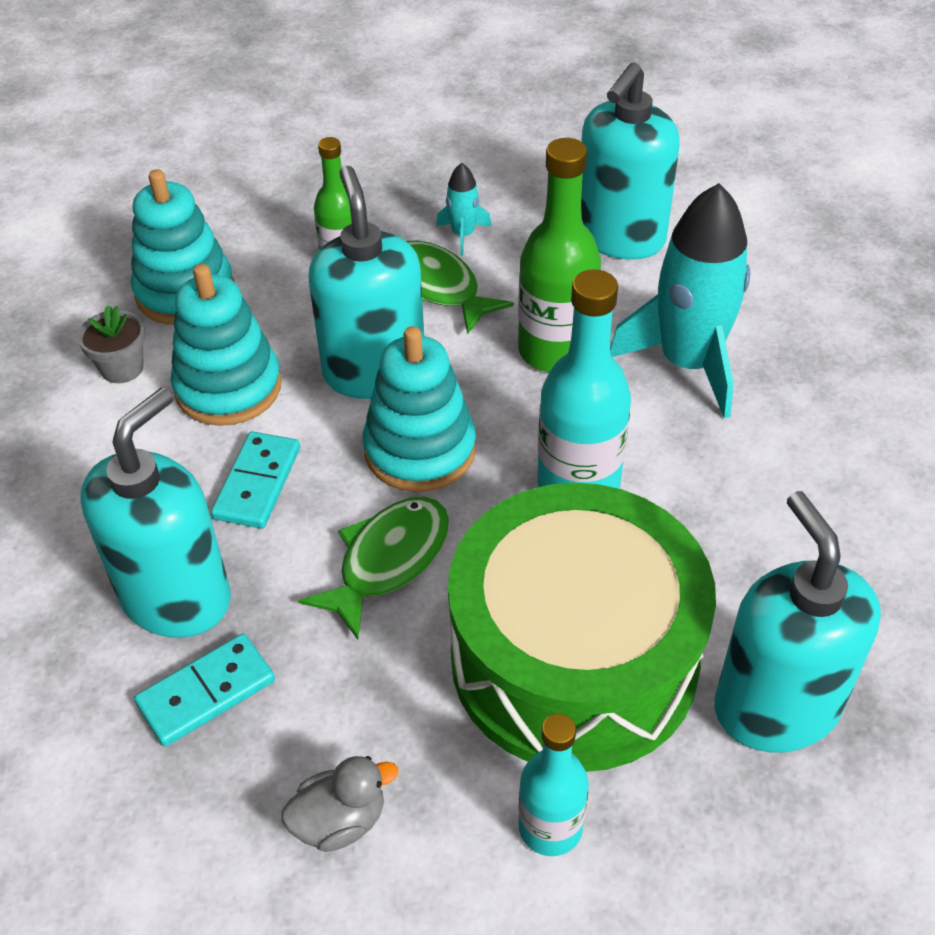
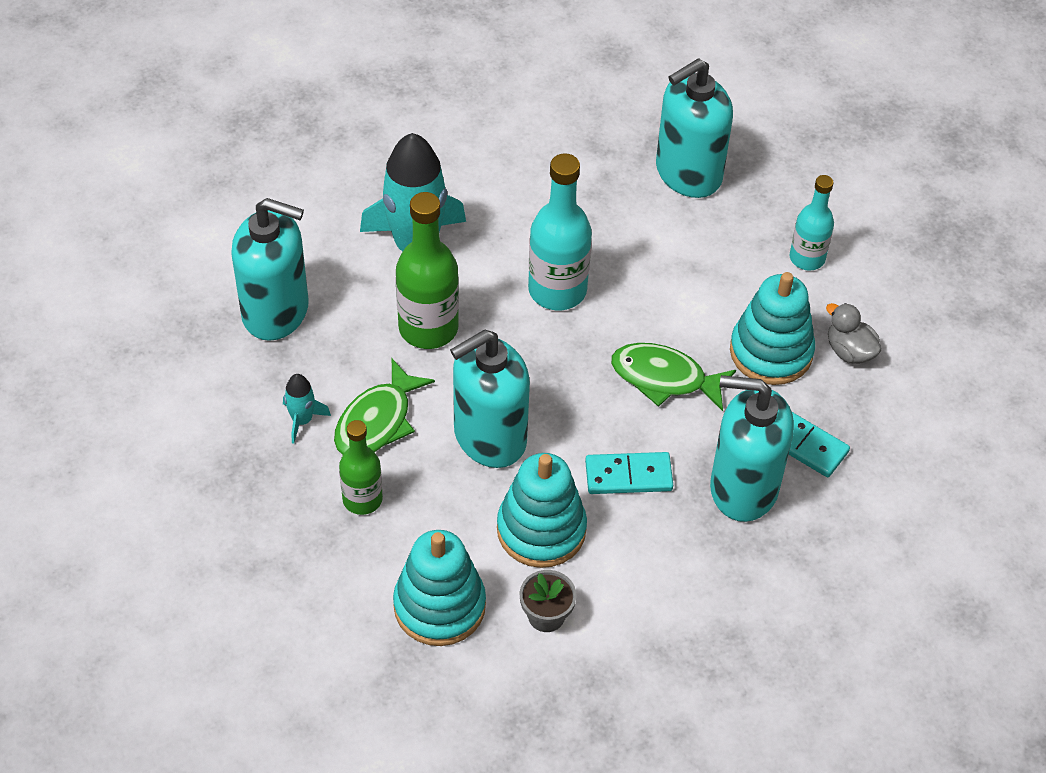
camera: 110 degrees left, 5 degrees up
(420, 450) = (560, 386): turquoise stacking toy -> turquoise stacking toy (771, 352)
(574, 658) = (696, 267): green drum -> none

